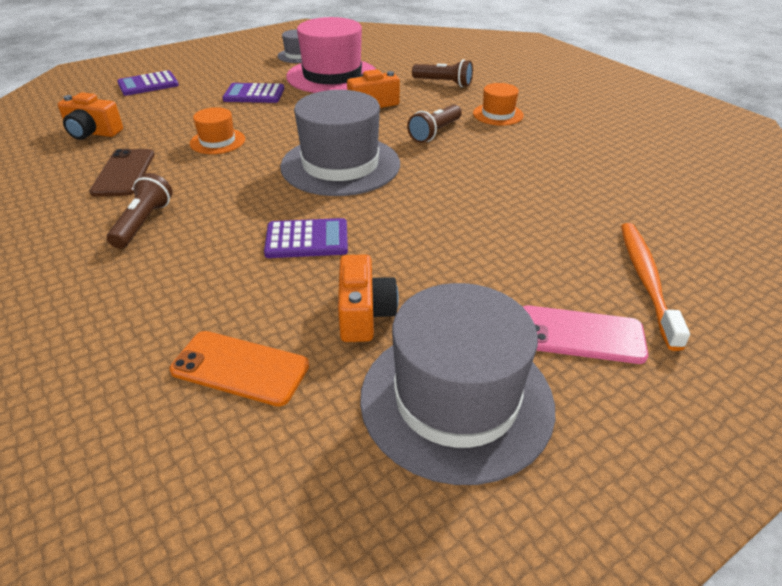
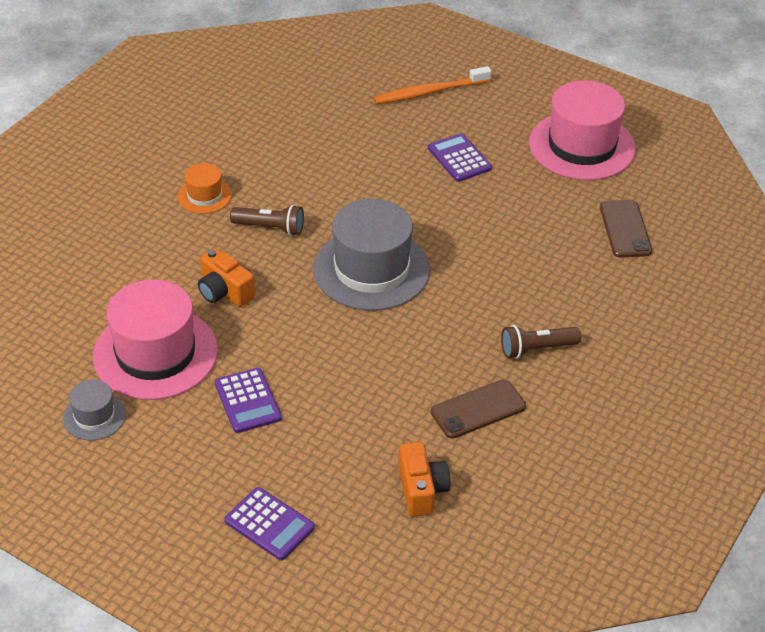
camera: 115 degrees left, 5 degrees up
(217, 141) = (378, 374): orange hat -> none
(240, 368) = (625, 229): orange phone -> brown phone
(307, 239) = (491, 248): purple calculator -> purple calculator (459, 158)
(364, 314) = (546, 196): orange camera -> none
(444, 83) = (135, 252): brown flashlight -> none
(456, 399) = (582, 146): grey hat -> pink hat
(580, 335) = (500, 112): pink phone -> none

